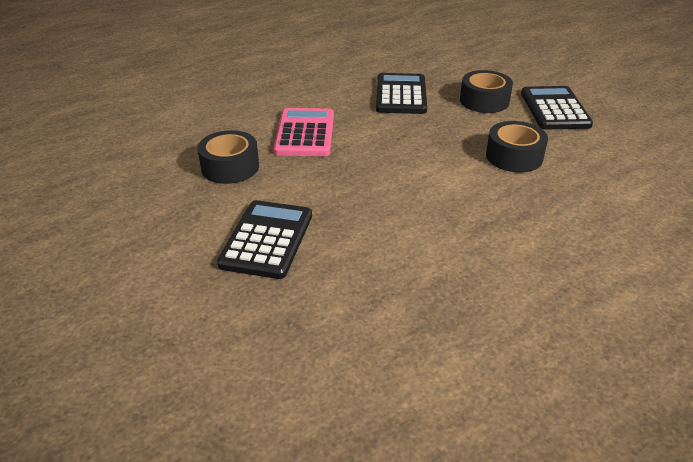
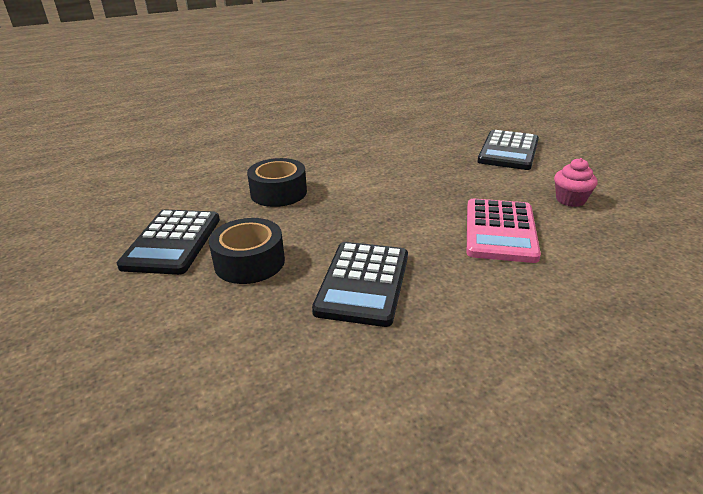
camera: 170 degrees left, 5 degrees down
(230, 167) = (570, 200): black tape -> pink cupcake

